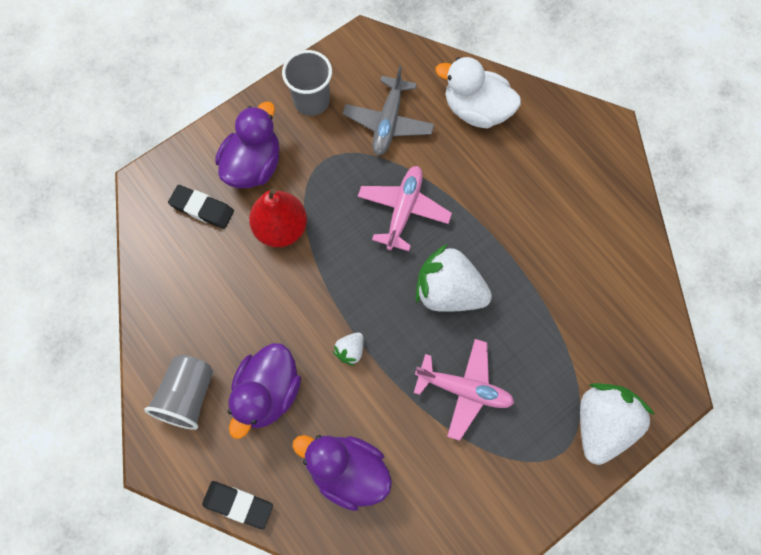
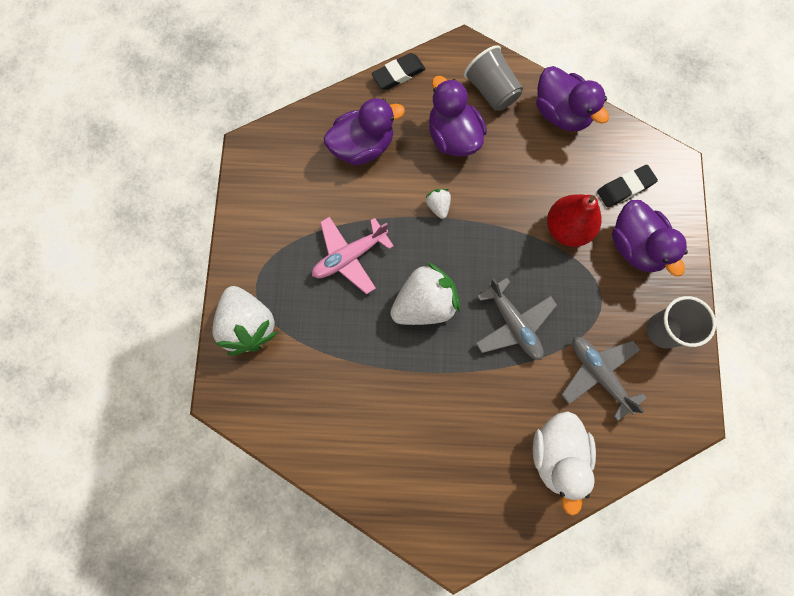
camera: 130 degrees right, 5 degrees up
(164, 313) = (561, 113): none -> purple duck
(403, 210) = (513, 324): pink plane -> grey plane
(476, 110) = (557, 455): white duck -> white duck turned 120 degrees clockwise

